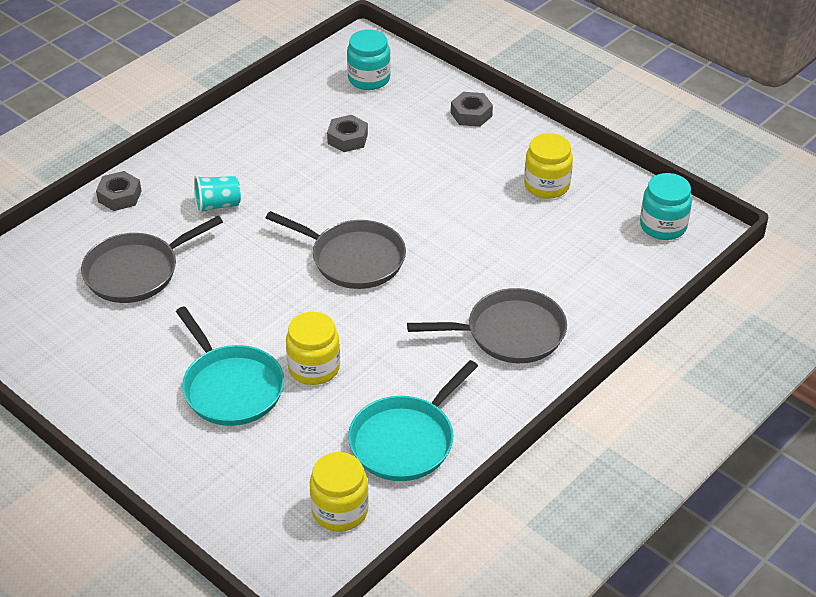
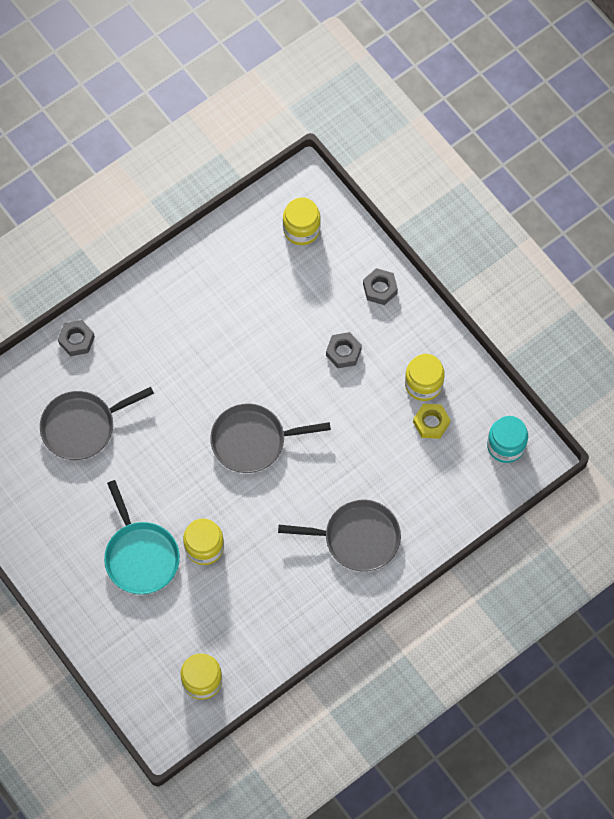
camera: 10 degrees right, 25 degrees up
(217, 205) = (154, 363): turquoise cup -> none
(347, 139) = (270, 302): grey nut -> grey nut (343, 352)
(354, 259) = (252, 441): grey pan -> grey pan turned 135 degrees clockwise
(369, 79) = (301, 229): turquoise jar -> yellow jar
(405, 441) = (259, 627): turquoise pan -> none
(567, 217) = (431, 423): none -> yellow nut

